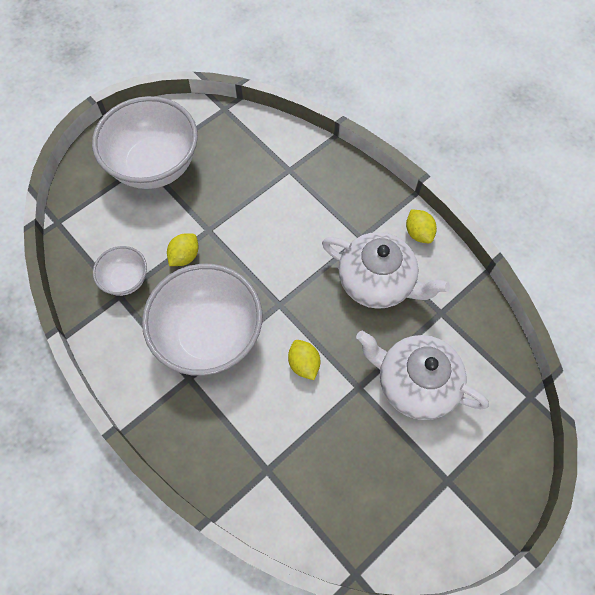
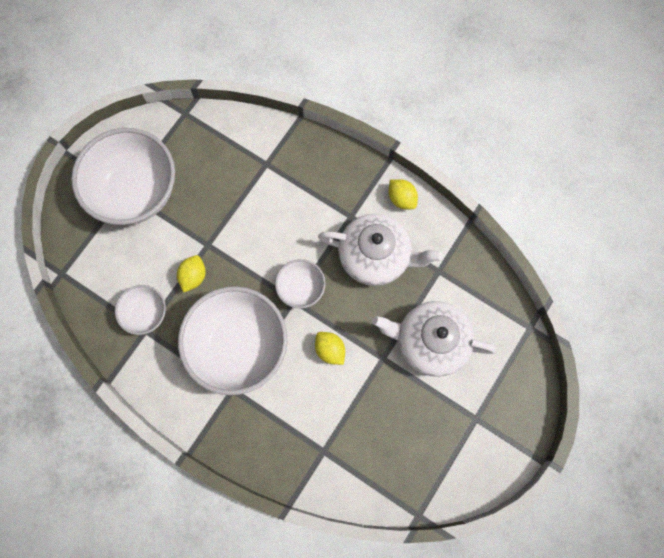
camera: 15 degrees left, 10 degrees up
(290, 294) = (301, 288): none -> white bowl

